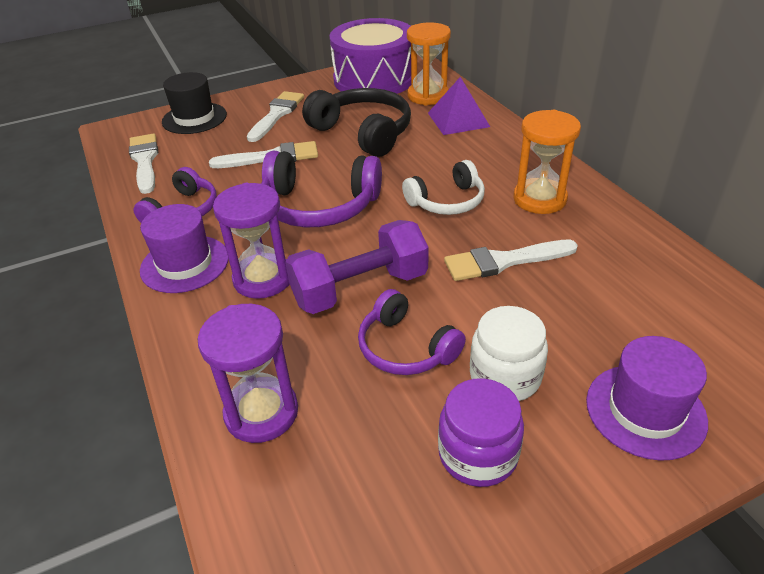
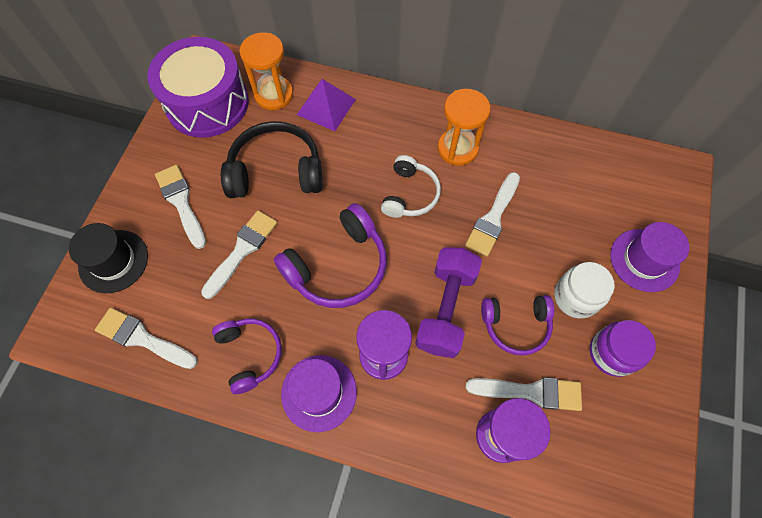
camera: 50 degrees left, 25 degrees up
(340, 407) = (530, 392): none -> white brush

